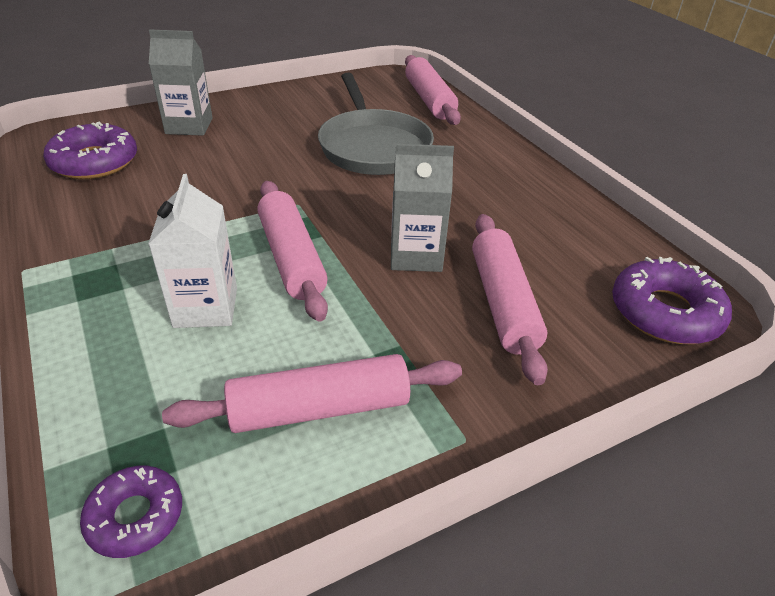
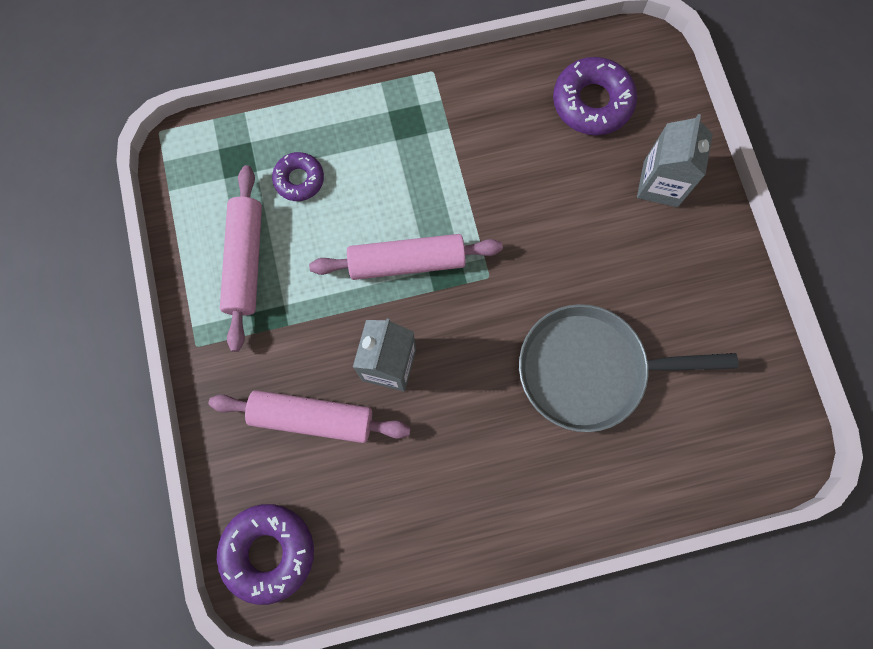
camera: 105 degrees right, 35 degrees up
(135, 516) = (200, 159): purple donut -> purple donut (299, 179)
(206, 307) = (360, 196): white carton -> none
(429, 100) = (707, 469): pink rolling pin -> none

